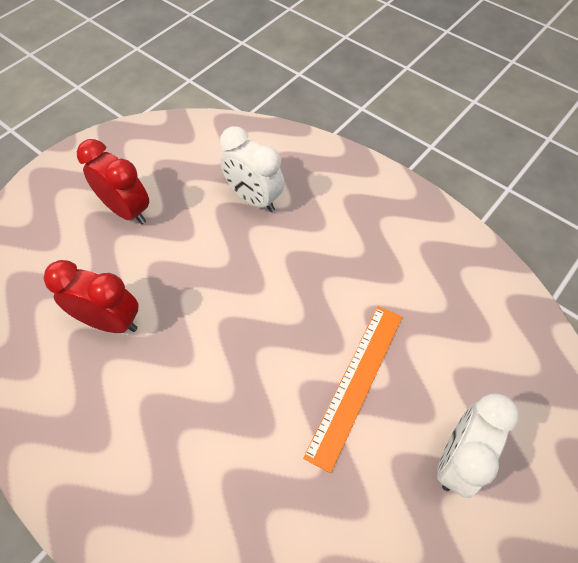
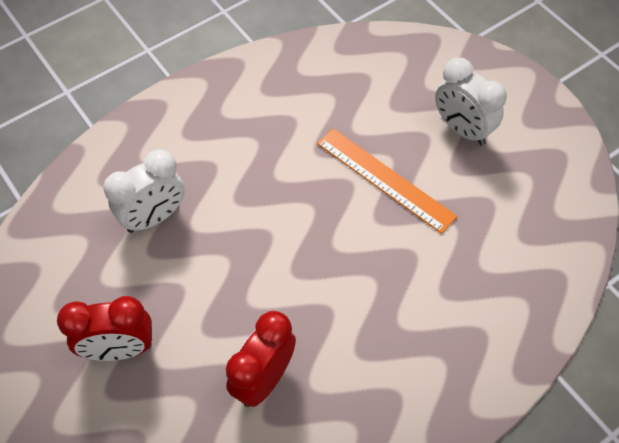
camera: 75 degrees left, 0 degrees up
(127, 211) = (119, 349): red clock -> red clock turned 150 degrees counterclockwise

